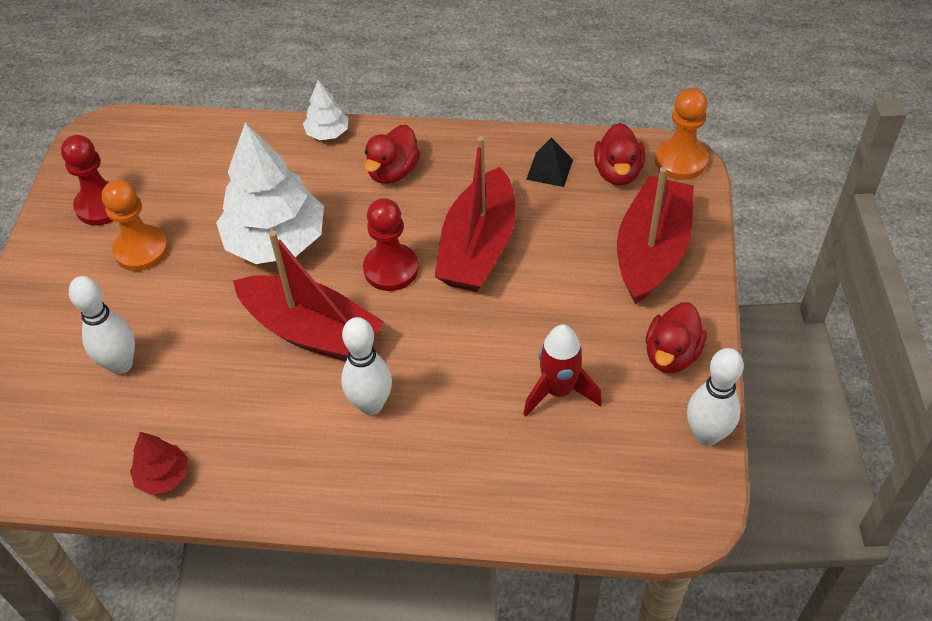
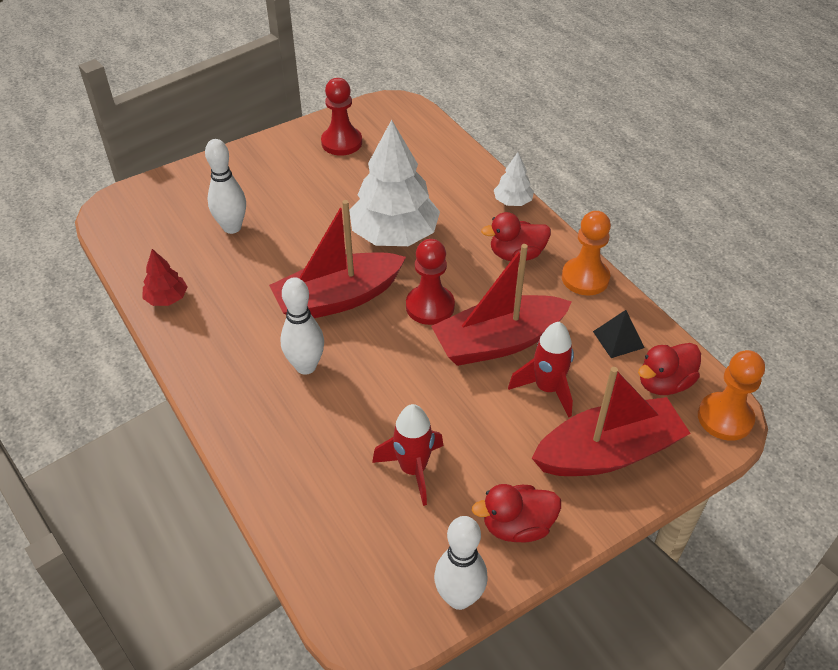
camera: 50 degrees right, 5 degrees down
(141, 250) = (325, 180): orange pawn -> orange pawn (585, 278)
(311, 331) = (338, 298): red boat -> red boat turned 75 degrees clockwise
(557, 247) = (547, 389): none -> red rocket

